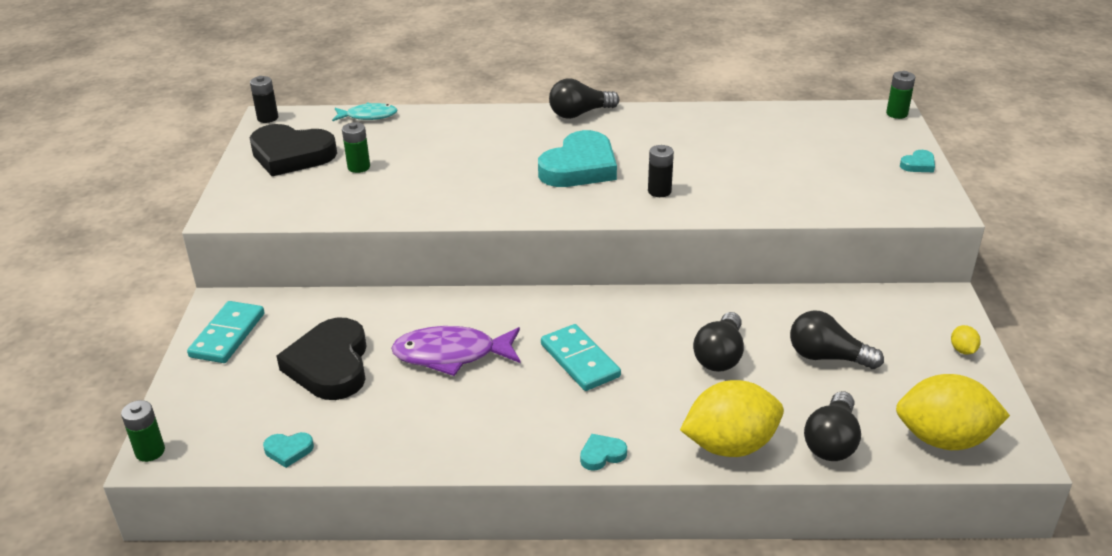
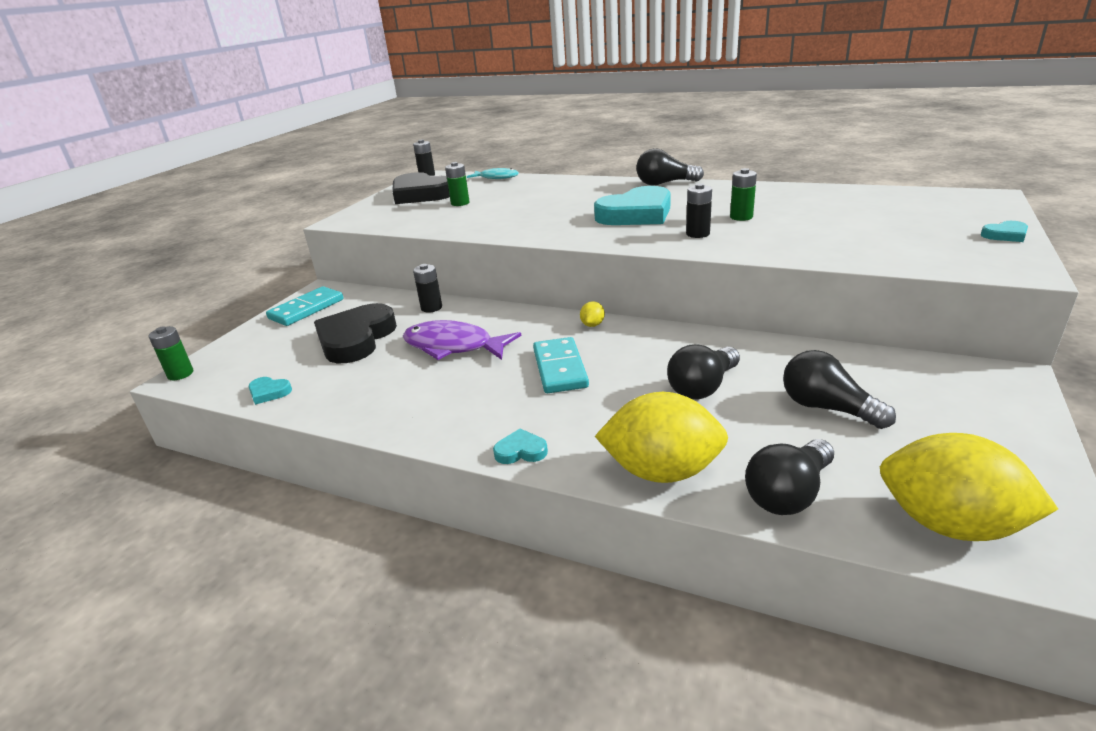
camera: 25 degrees right, 5 degrees down
(386, 308) = (431, 308): none -> black battery
(897, 114) = (996, 198): green battery -> green battery (741, 217)
(962, 350) = (1015, 430): yellow lemon -> yellow lemon (592, 325)

